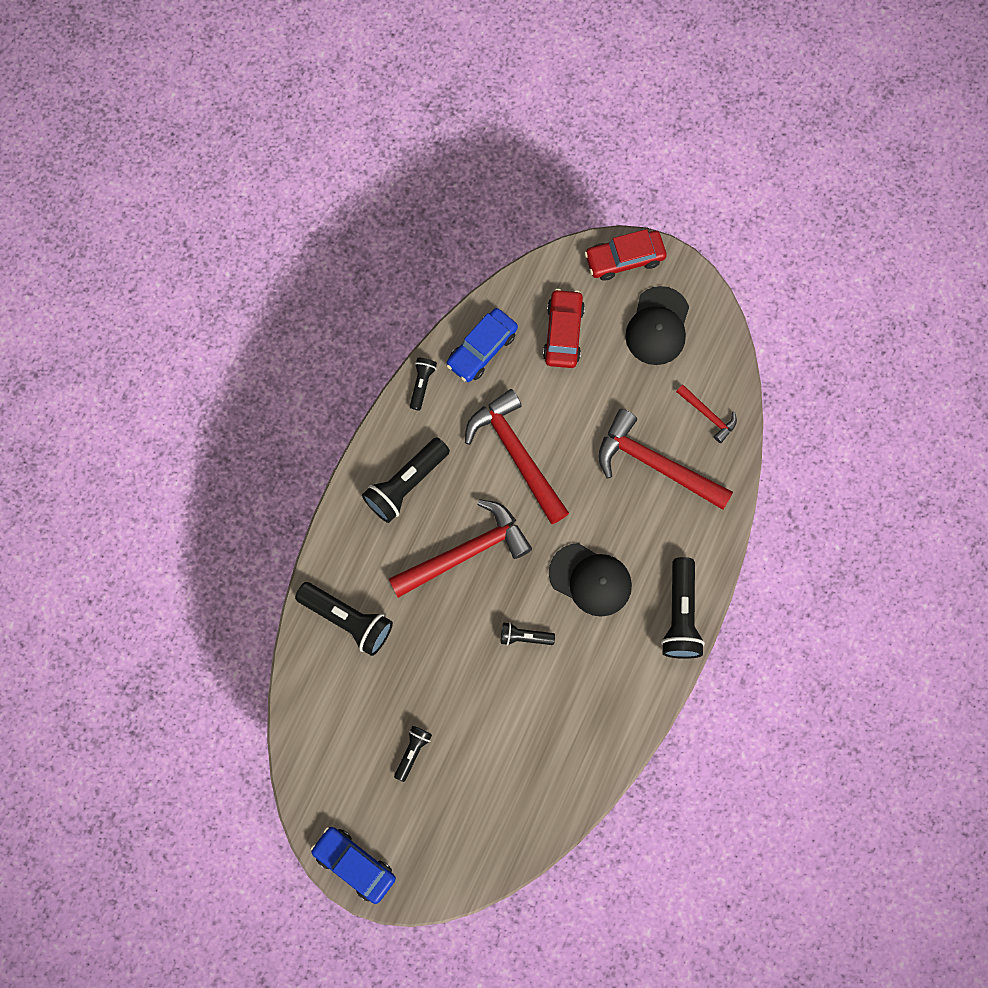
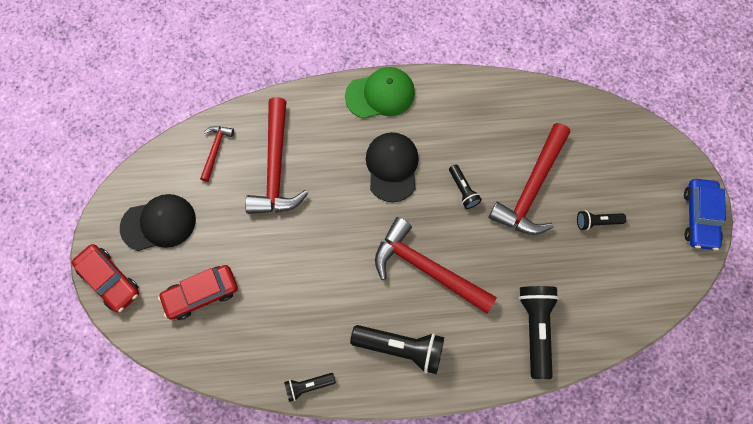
camera: 120 degrees left, 5 degrees down
(482, 349) = (250, 353): blue car -> none
(517, 454) = (325, 274): red hammer -> red hammer (531, 188)
(680, 615) = (380, 94): black flashlight -> green cap

